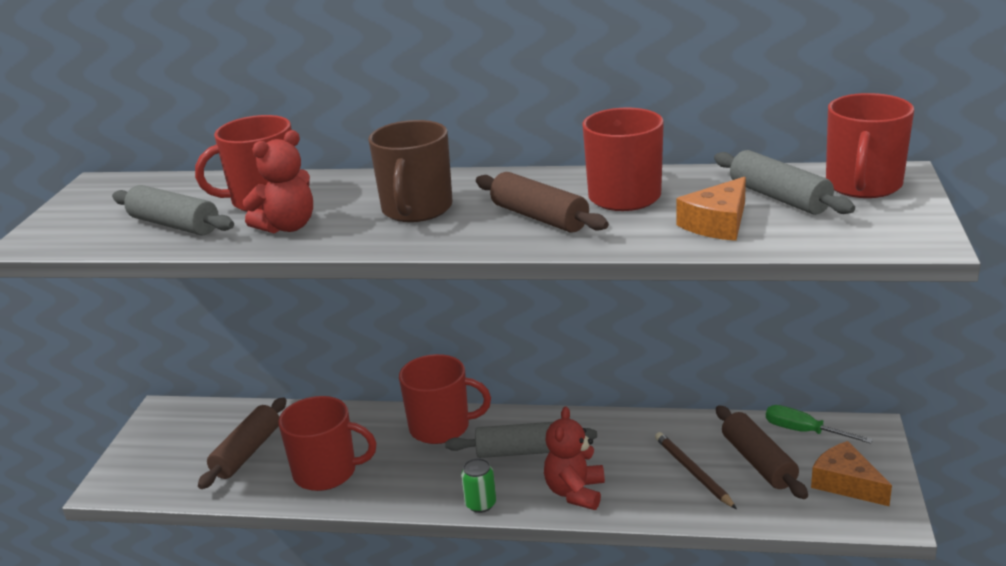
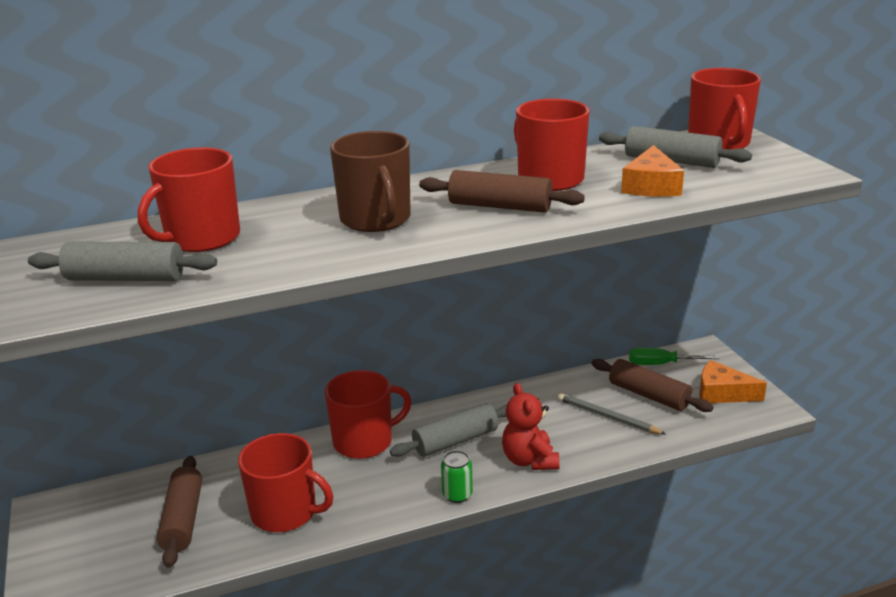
camera: 30 degrees left, 0 degrees up
(287, 227) = (261, 257): red teddy bear -> none
(326, 472) = (285, 512): red mug -> red mug turned 45 degrees clockwise
(693, 472) = (607, 417): brown pencil -> grey pencil

